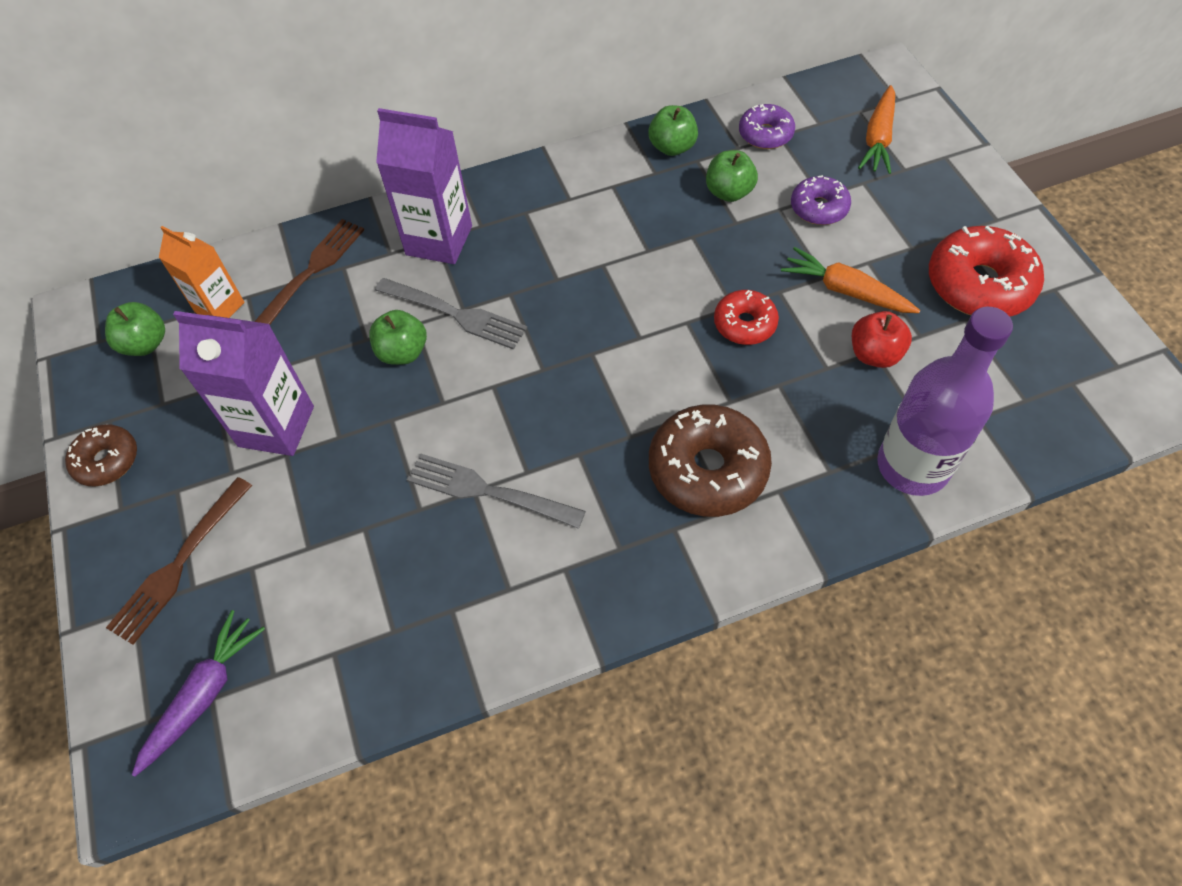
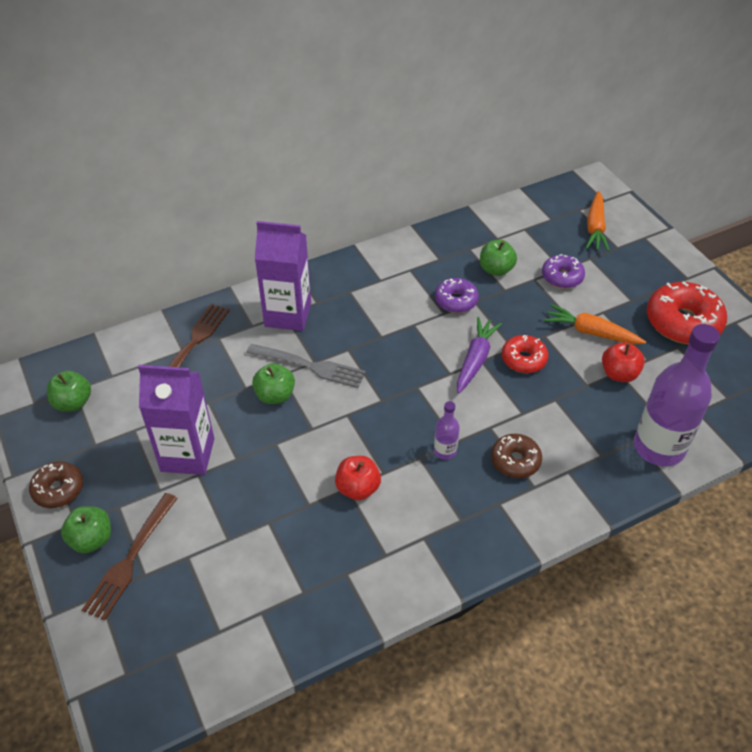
camera: 10 degrees left, 10 degrees down
(204, 694) = (168, 650): purple carrot -> purple carrot (475, 359)
(220, 307) = (127, 372): orange carton -> none
(488, 491) = (358, 488): grey fork -> red apple
(614, 448) = (445, 451): none -> purple bottle
(672, 147) = (449, 240): green apple -> green apple (92, 539)
(707, 470) = (515, 461): brown donut -> brown donut, size x0.58
(765, 134) = (515, 228): purple donut -> purple donut (456, 301)

